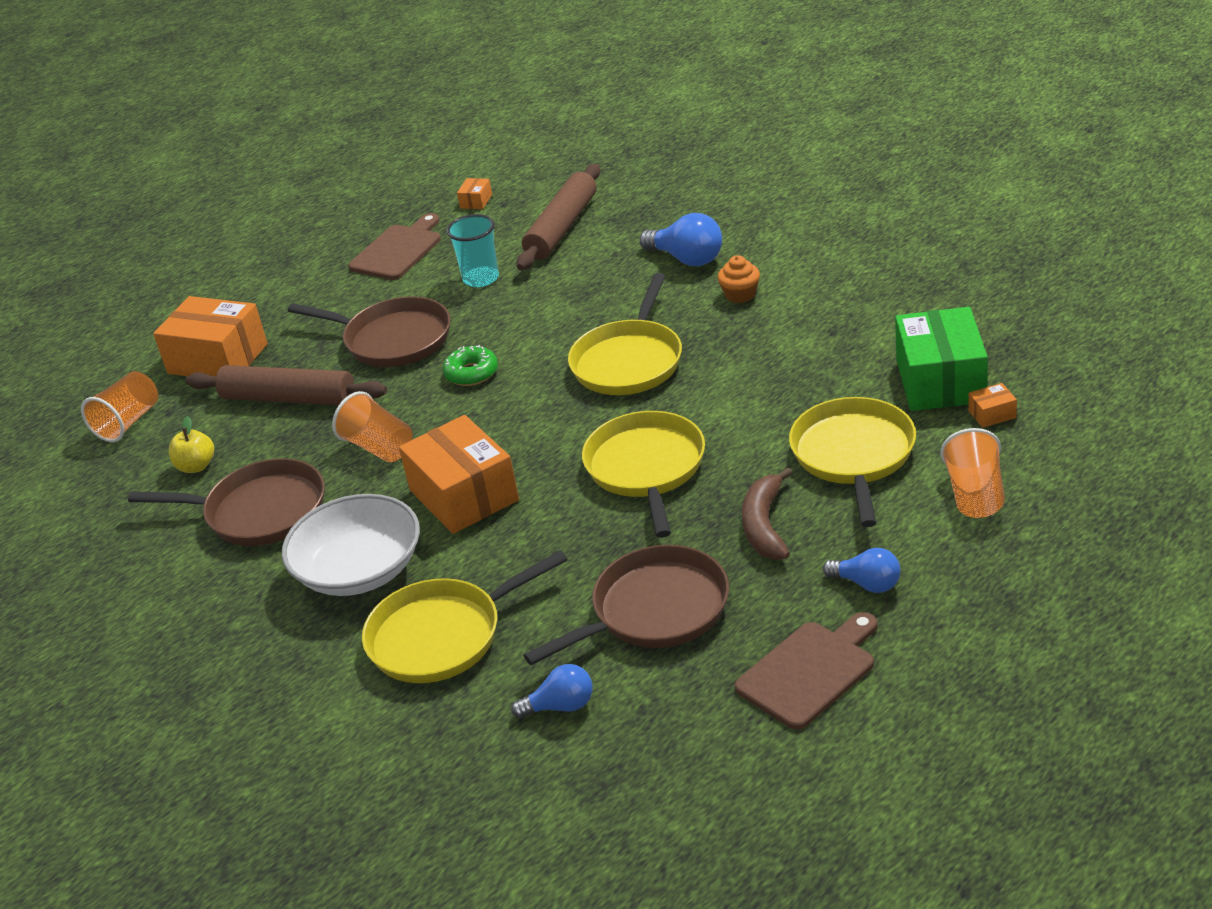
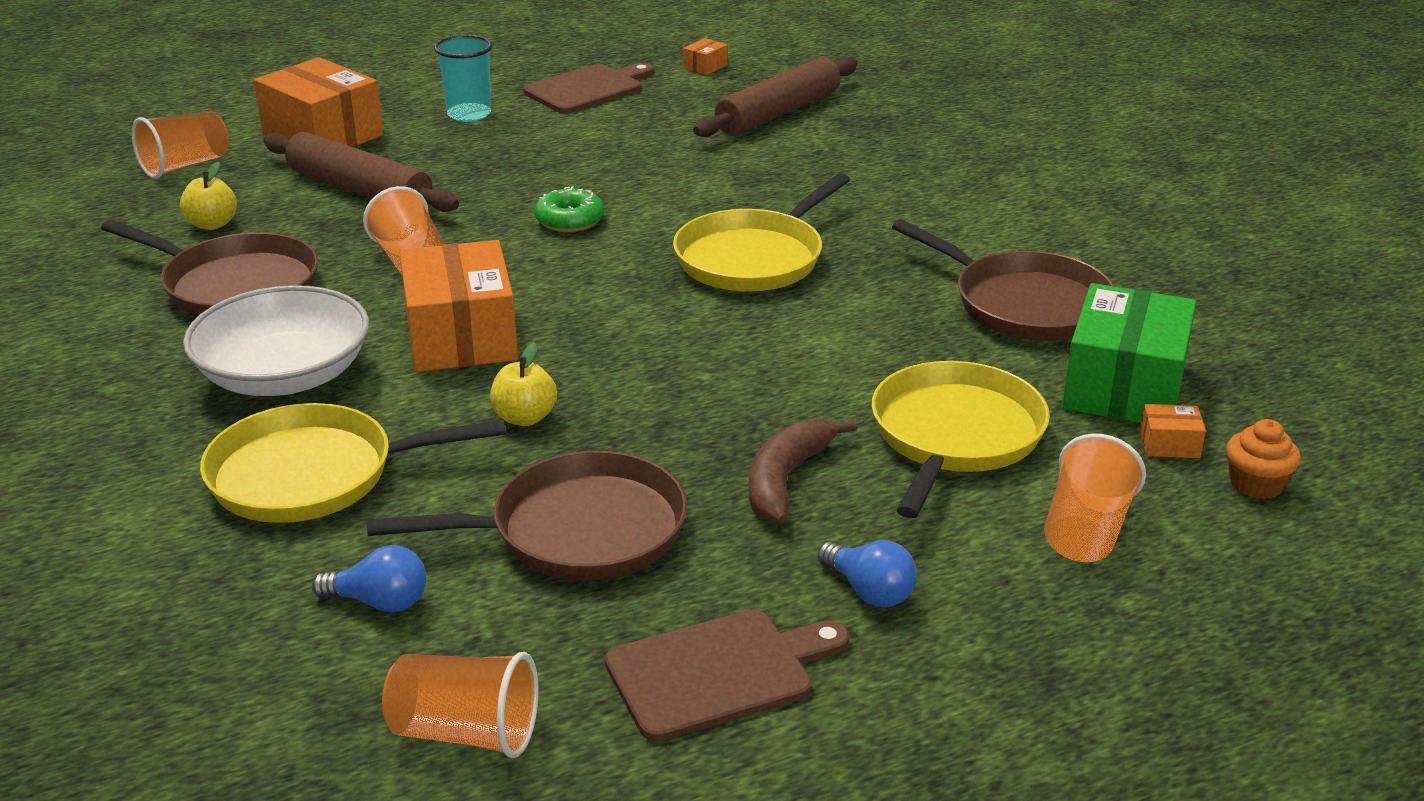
camera: 15 degrees right, 5 degrees down
(393, 339) = (513, 166): brown pan -> brown pan (1025, 304)
(481, 278) = (653, 136): turquoise cup -> turquoise cup (469, 114)
(557, 542) = (524, 417): none -> yellow apple
(646, 468) = (689, 372): yellow pan -> none
(681, 768) = (465, 733): none -> orange cup
(687, 259) = (897, 177): blue light bulb -> none
(740, 294) = (934, 228): orange cupcake -> orange cupcake (1256, 484)

